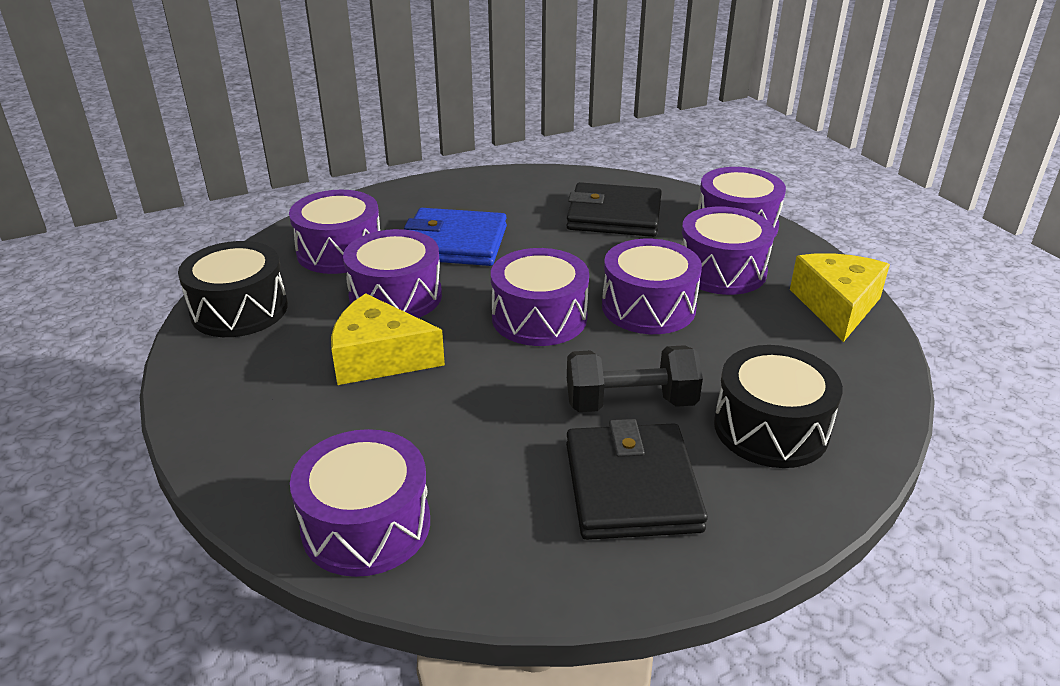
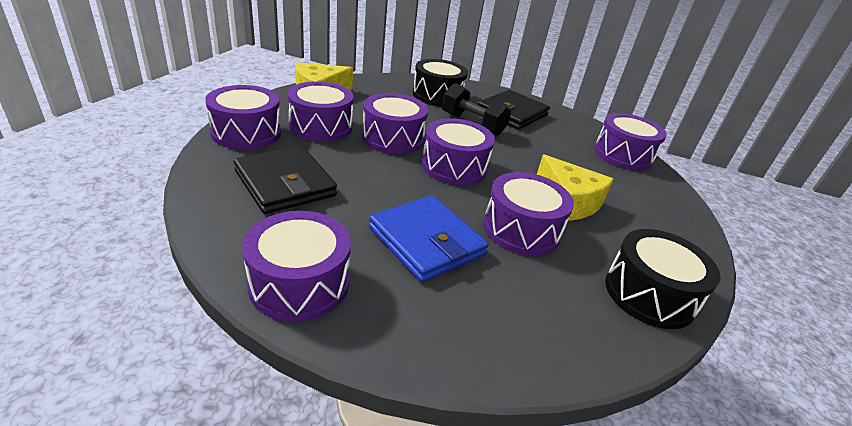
camera: 140 degrees left, 0 degrees up
(340, 251) = (527, 300): purple drum -> purple drum (299, 283)

